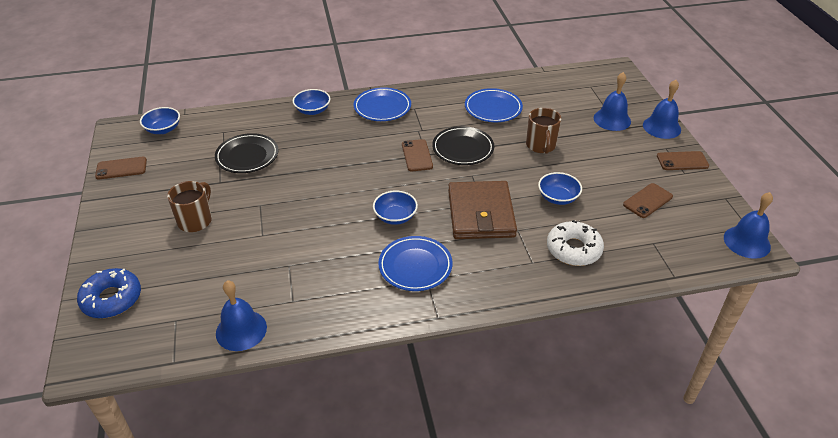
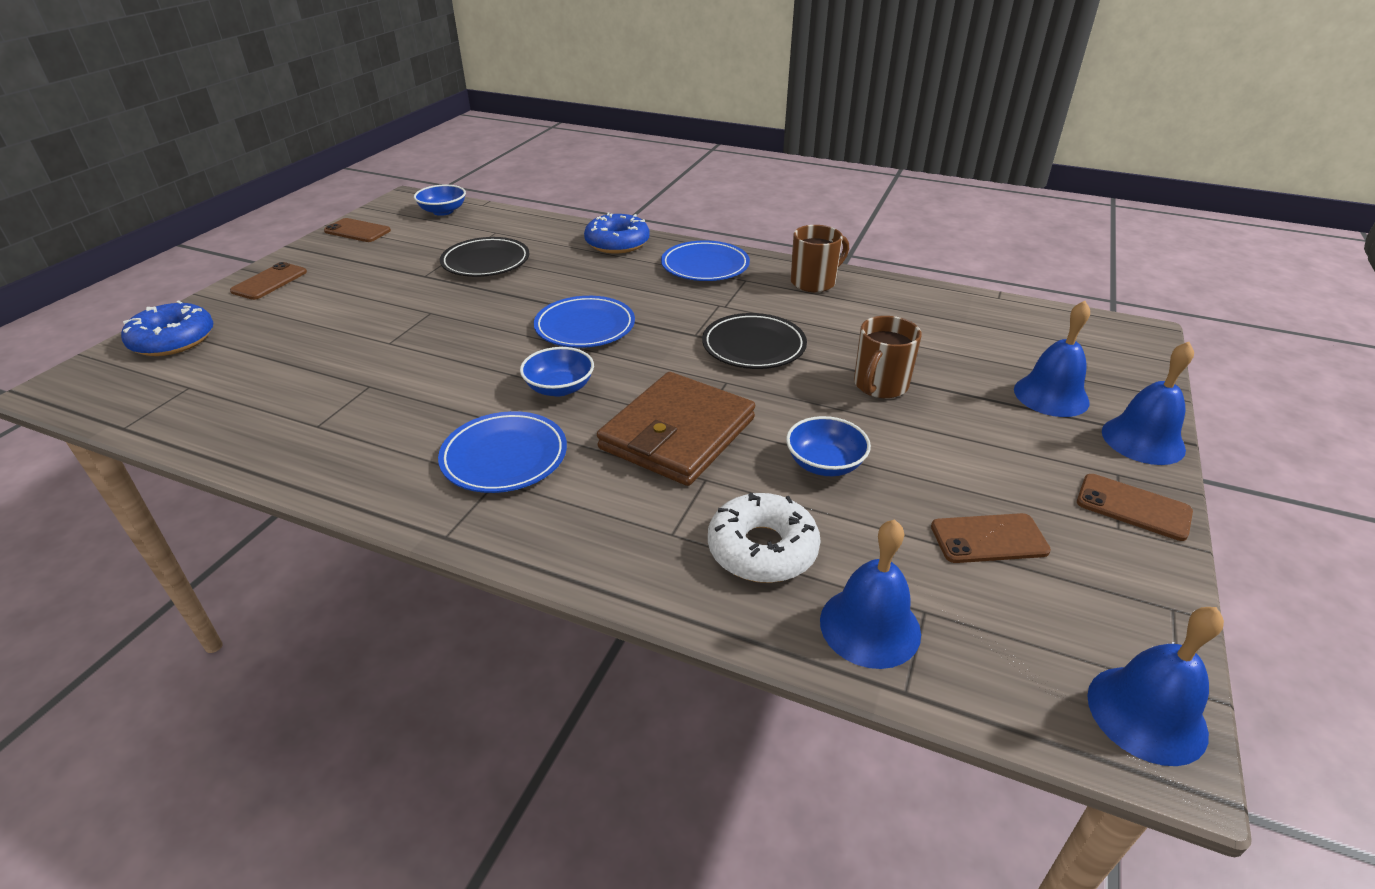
camera: 35 degrees right, 5 degrees down
(196, 220) = (349, 301): brown mug -> brown mug (814, 282)
(241, 330) = (225, 429): blue bell -> blue bell (870, 626)
(312, 110) = (617, 243): blue bowl -> blue donut
(417, 155) = (680, 331): brown phone -> brown phone (269, 282)
(493, 108) = (859, 315): blue plate -> blue plate (585, 327)

